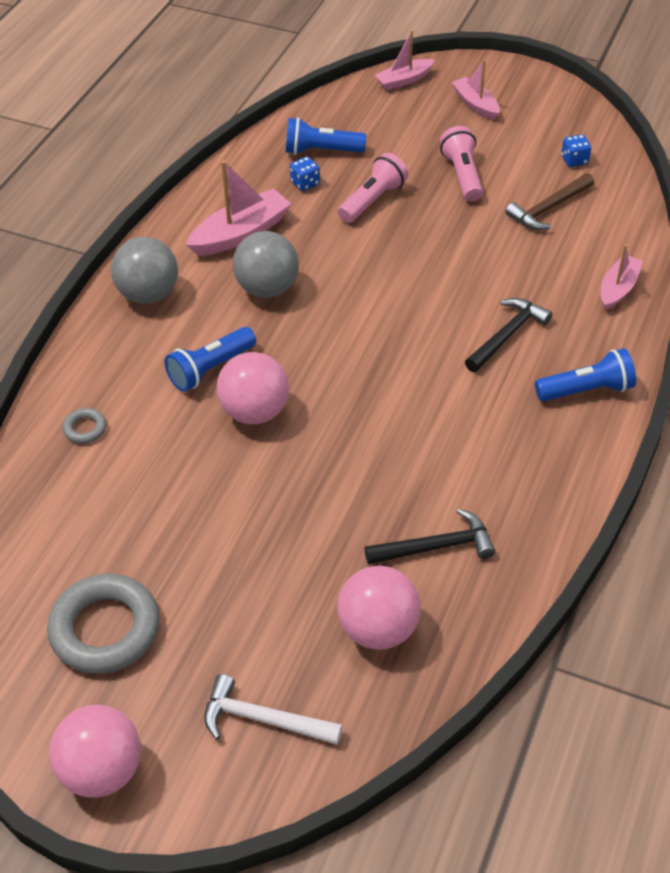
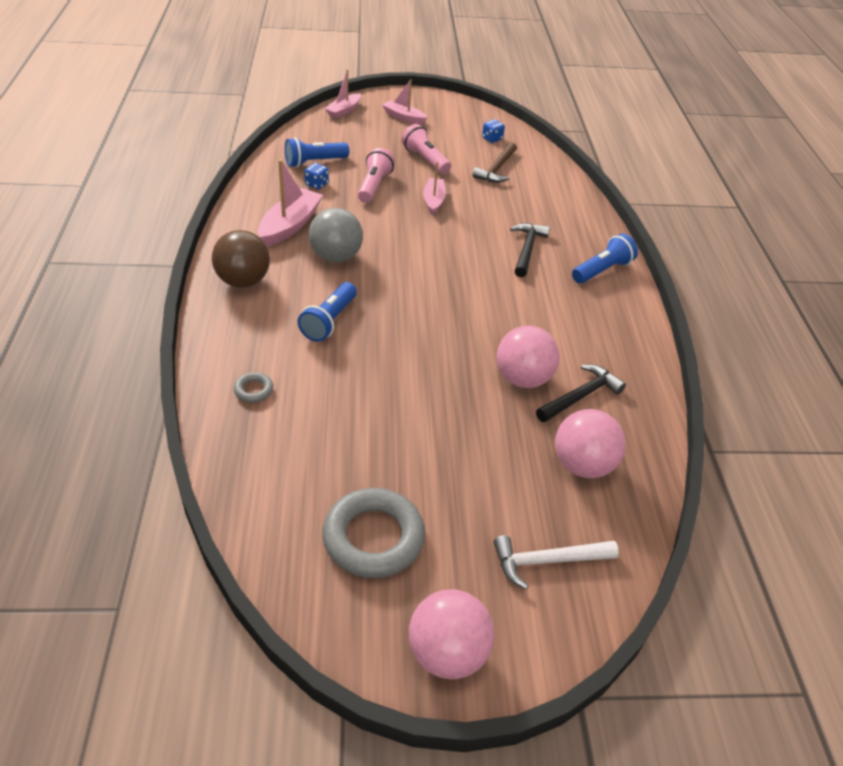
camera: 30 degrees left, 5 degrees down
(148, 294) = (243, 281): grey ball -> brown ball
(254, 412) = (384, 342): pink ball -> pink ball (523, 379)
(618, 288) = (575, 206): pink boat -> pink boat (433, 201)

